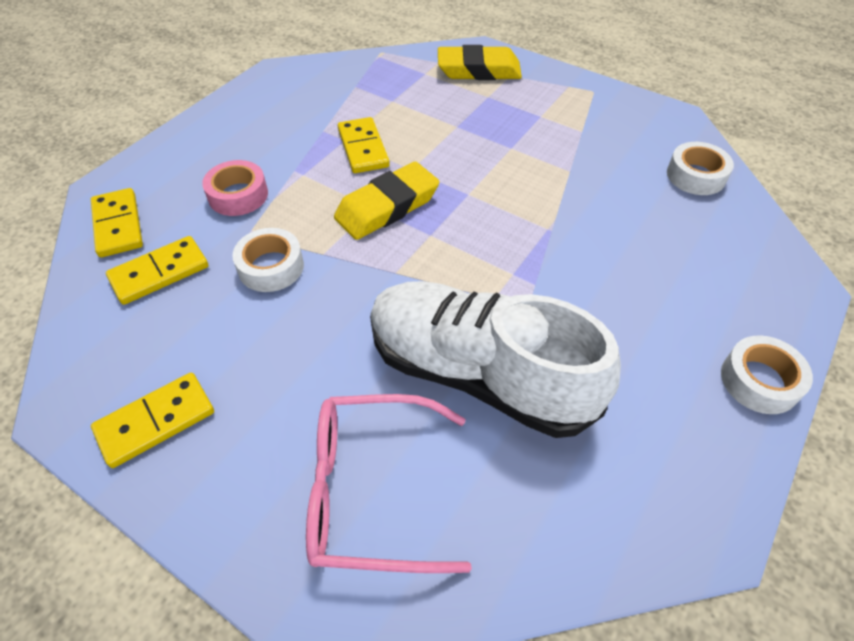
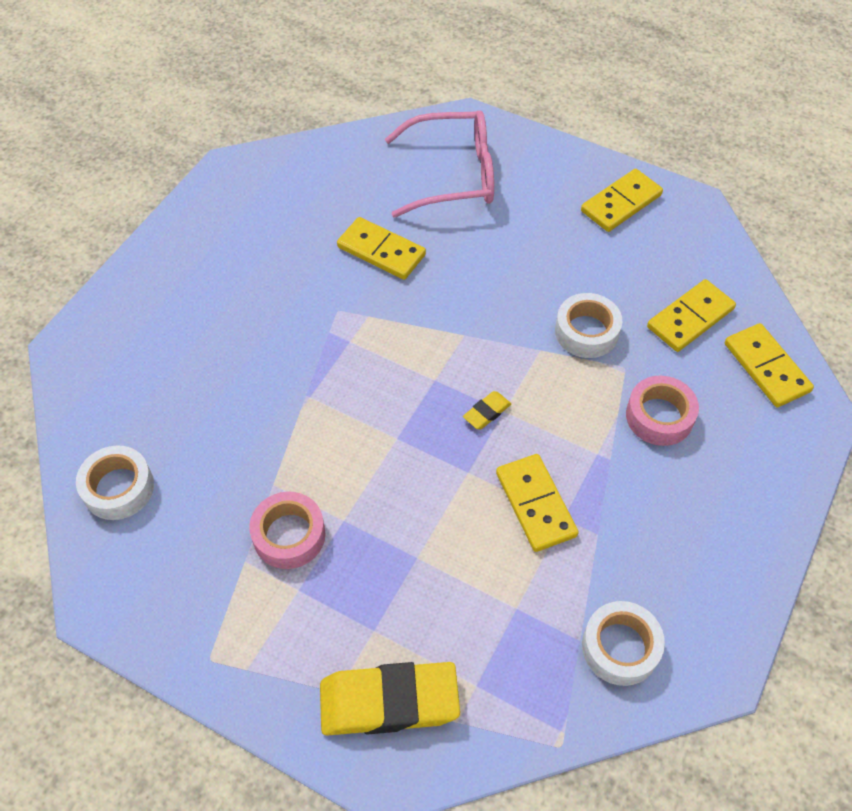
camera: 175 degrees right, 5 degrees up
(387, 207) = (486, 412): yellow eraser -> yellow eraser, size x0.44
(479, 374) = (381, 251): white shoe -> yellow domino
(551, 142) = (289, 535): none -> pink tape
(759, 381) = (154, 261): white tape -> white tape (620, 647)

